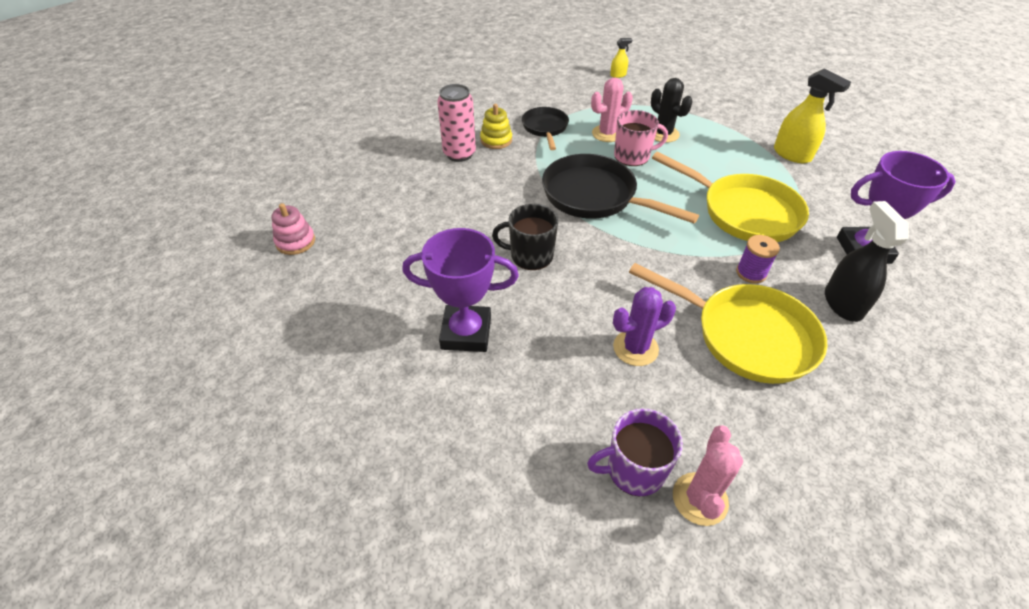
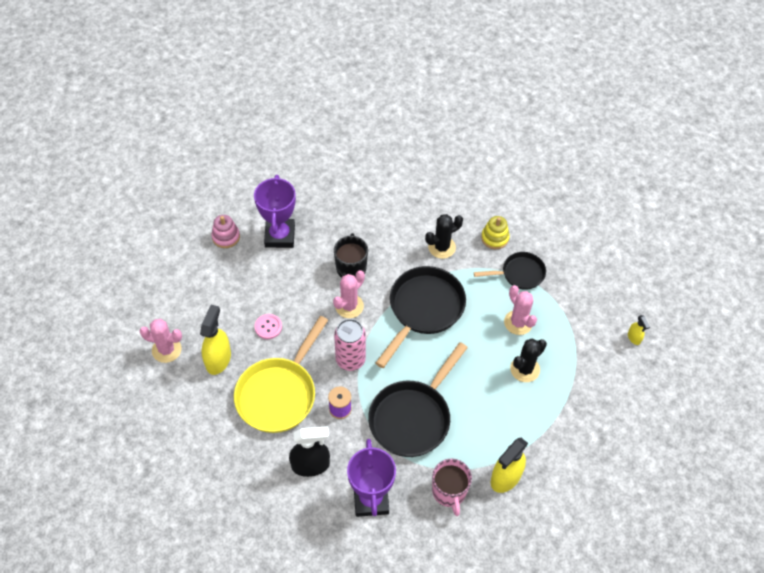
camera: 85 degrees right, 10 degrees up
(295, 242) = (357, 134): pink stacking toy -> pink stacking toy (226, 237)
(459, 154) = (470, 214): pink can -> pink can (350, 360)
(505, 178) = (441, 247): none -> black cactus
(593, 259) = (349, 306): none -> pink cactus
(632, 156) = (484, 341): pink mug -> pink mug (449, 492)
(634, 470) = (184, 320): purple mug -> none
(635, 348) = (268, 327): purple cactus -> pink button
(704, 414) = (218, 359): none -> yellow spray bottle
(743, 212) = (413, 417): yellow pan -> black pan

